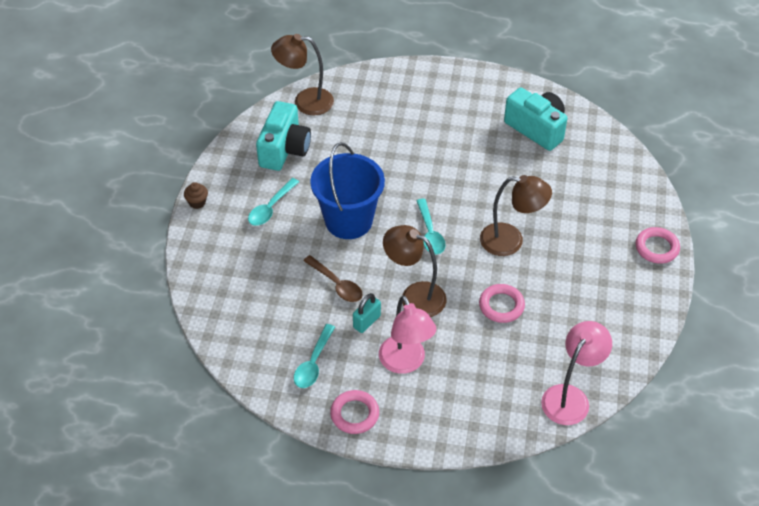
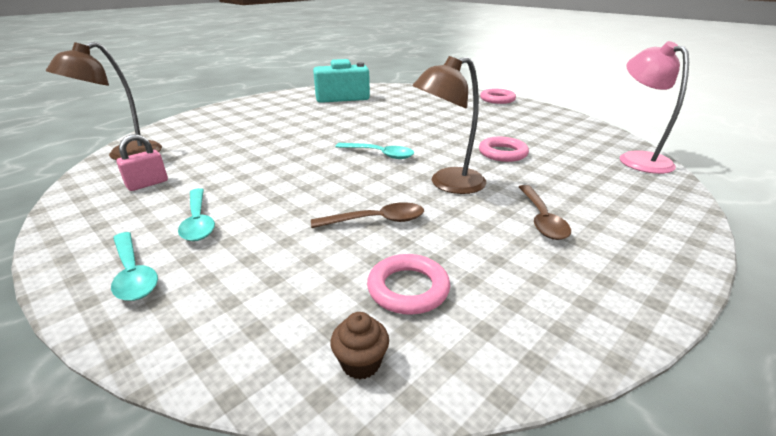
camera: 55 degrees left, 20 degrees down
(197, 202) = (69, 277): brown cupcake -> brown cupcake (361, 363)
(284, 149) = (147, 184): turquoise camera -> pink padlock
(313, 363) = (492, 288): turquoise spoon -> turquoise spoon (133, 274)
(348, 220) = (301, 184): blue bucket -> none
(354, 414) = (616, 288): pink ring -> pink ring (408, 288)
(367, 322) = (456, 221): turquoise padlock -> none
(405, 363) = (542, 219): pink lamp -> brown spoon
(511, 241) = (434, 131): brown lamp -> none

